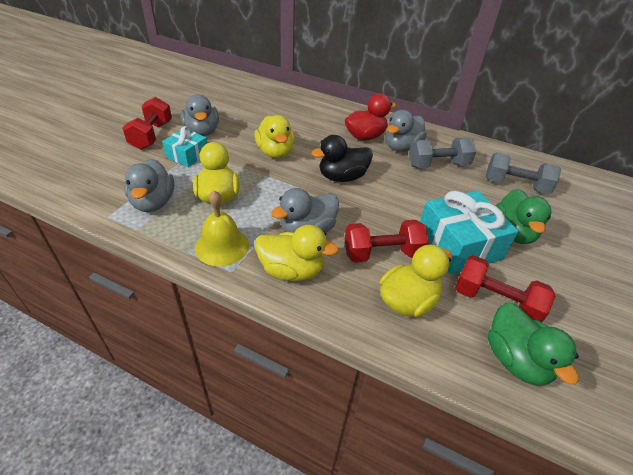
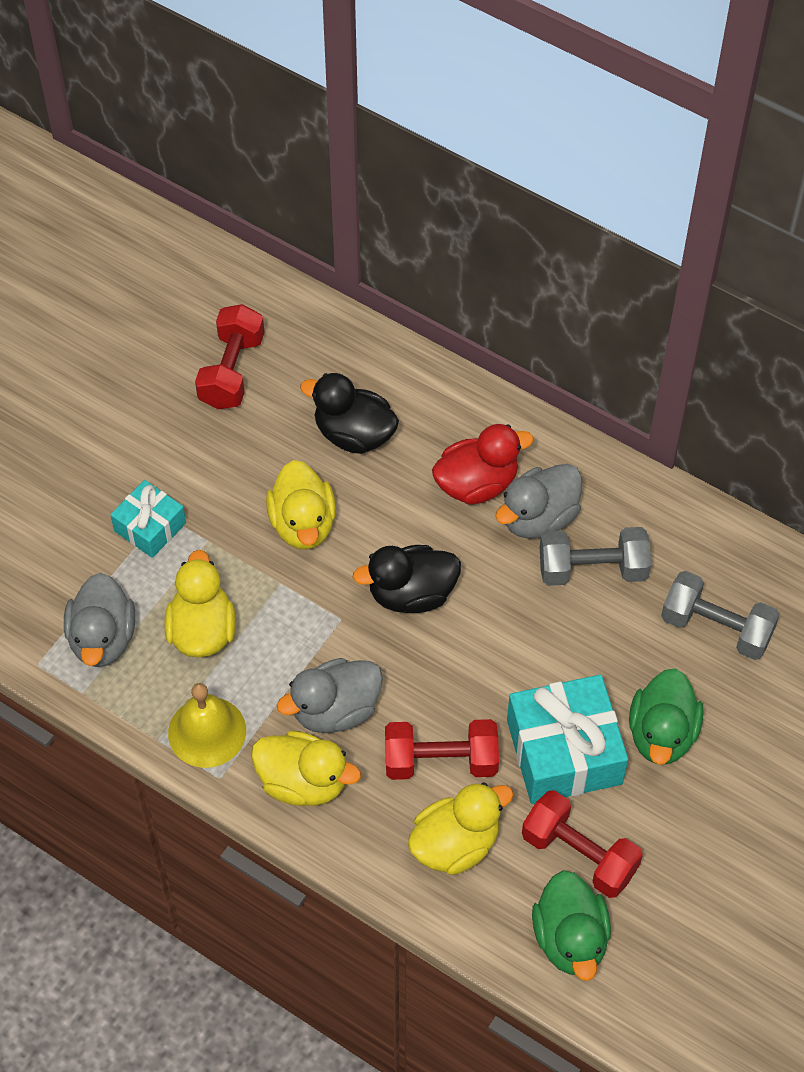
camera: 10 degrees right, 15 degrees up
(151, 135) = (85, 470): red dumbbell -> red dumbbell (232, 371)
(202, 131) = (174, 460): grey duck -> none
(297, 121) = (354, 434): none -> black duck

